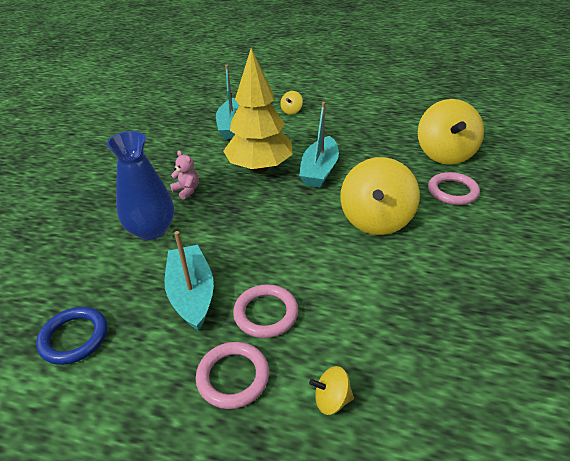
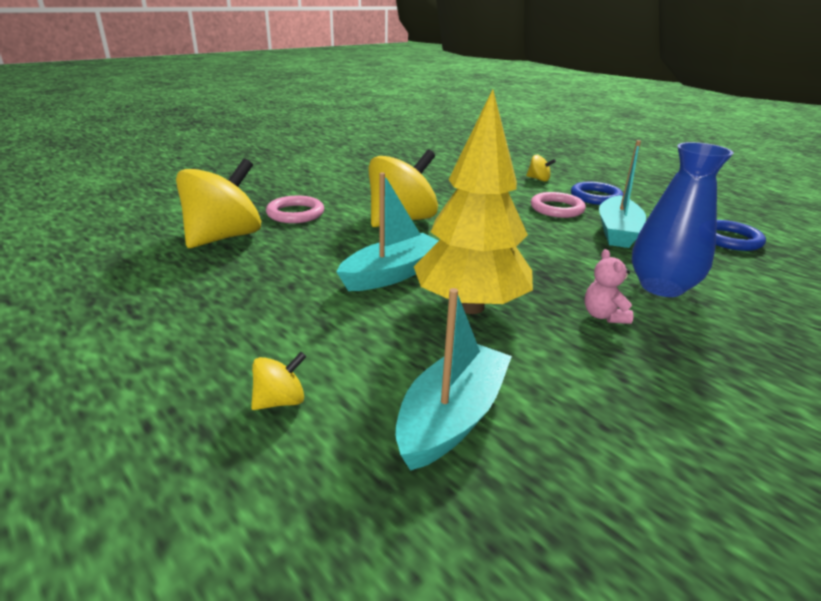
camera: 150 degrees left, 10 degrees down
(233, 377) = (595, 197): pink ring -> blue ring

